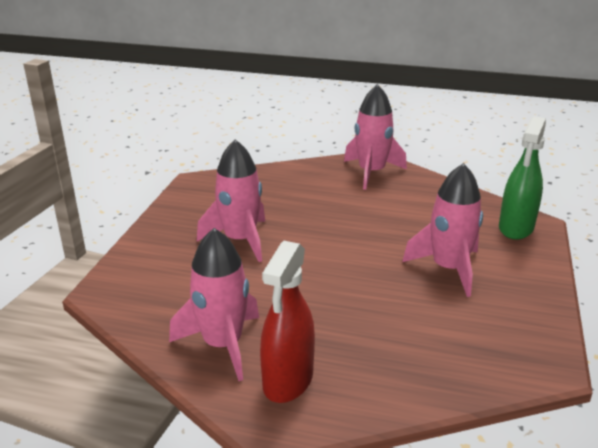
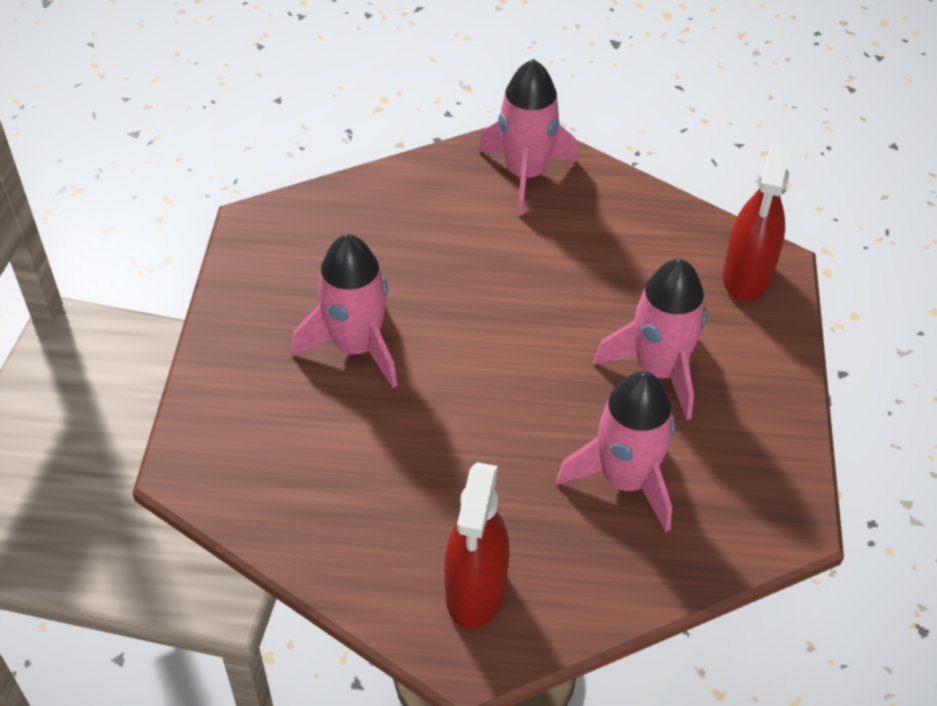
camera: 10 degrees left, 20 degrees up
(223, 345) = (379, 544): pink rocket -> pink rocket (625, 480)
(516, 228) = (746, 277): green spray bottle -> red spray bottle

